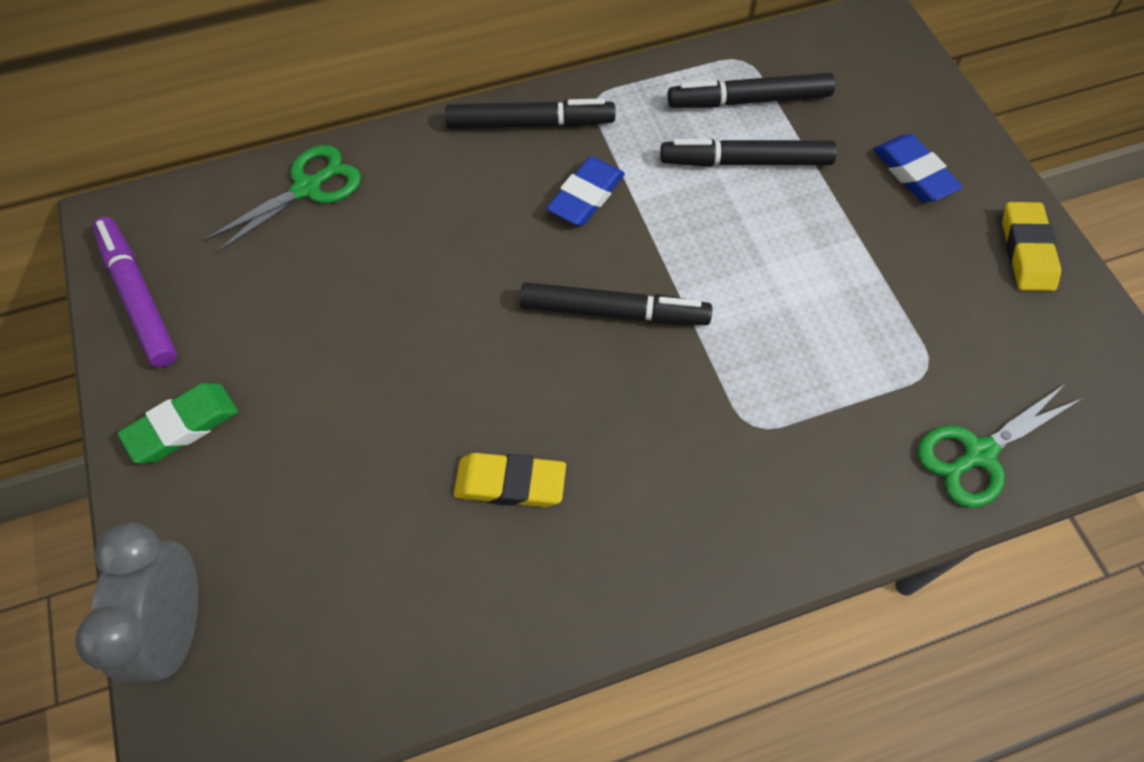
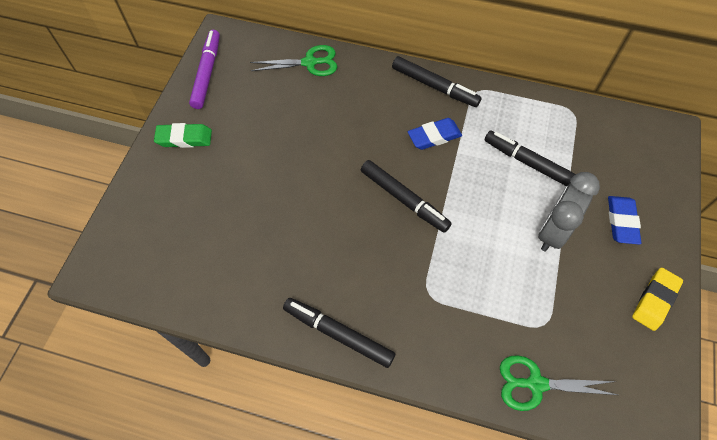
camera: 35 degrees right, 0 degrees up
(177, 626) = (124, 219): grey clock -> grey clock (553, 232)
(510, 483) = (296, 247): yellow eraser -> none
(749, 100) = (558, 134): black marker -> black marker (338, 334)

